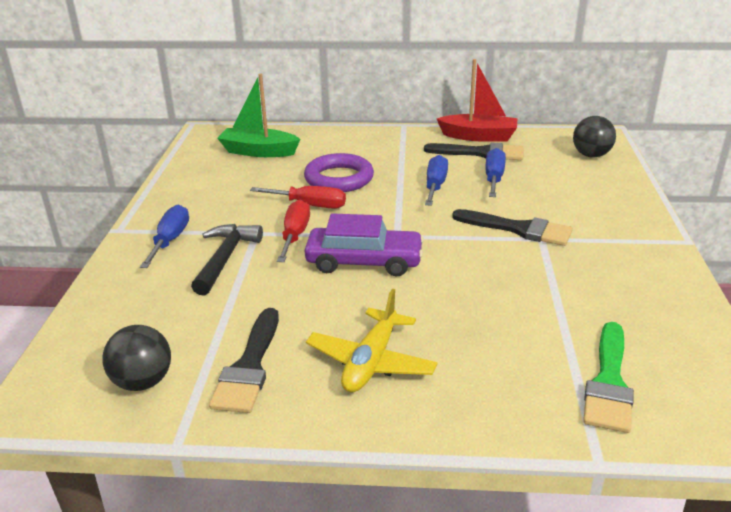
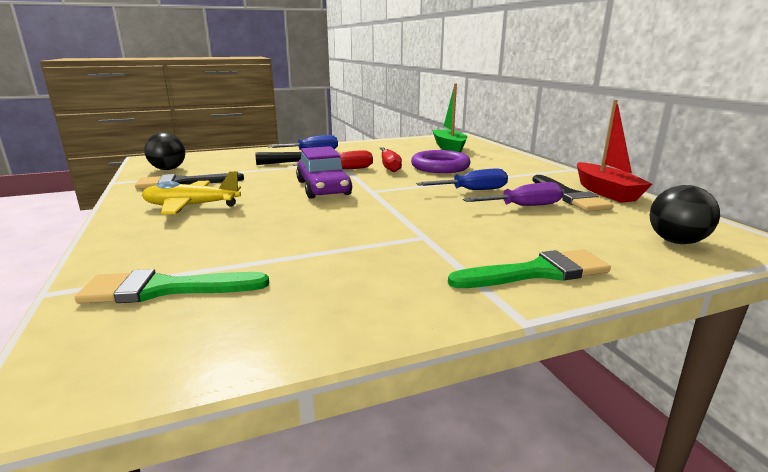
camera: 65 degrees right, 10 degrees down
(494, 178) = (524, 206): blue screwdriver -> purple screwdriver
(518, 229) = (432, 226): black brush -> none
(624, 215) = (537, 272): none -> green brush

